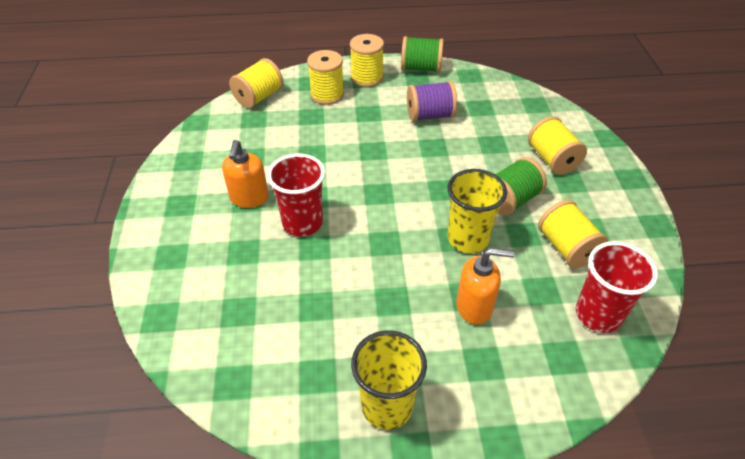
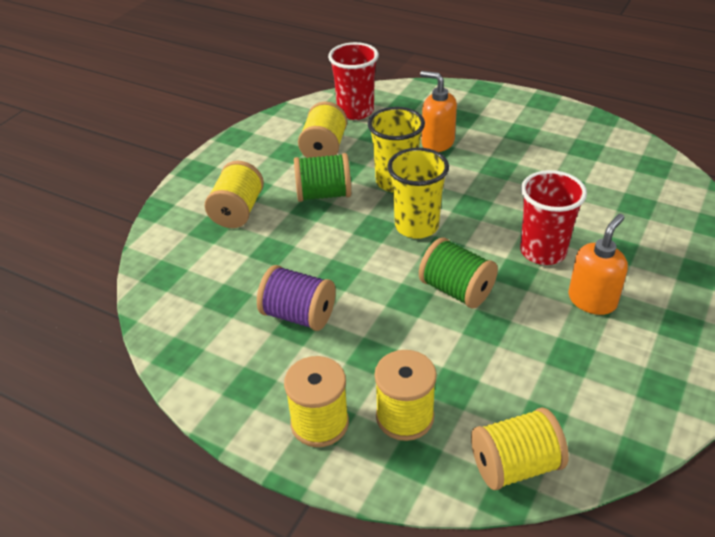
camera: 145 degrees left, 5 degrees down
(387, 406) = (545, 121): yellow cup -> yellow cup (416, 226)
(421, 68) = (225, 402): green spool -> green spool (456, 290)

